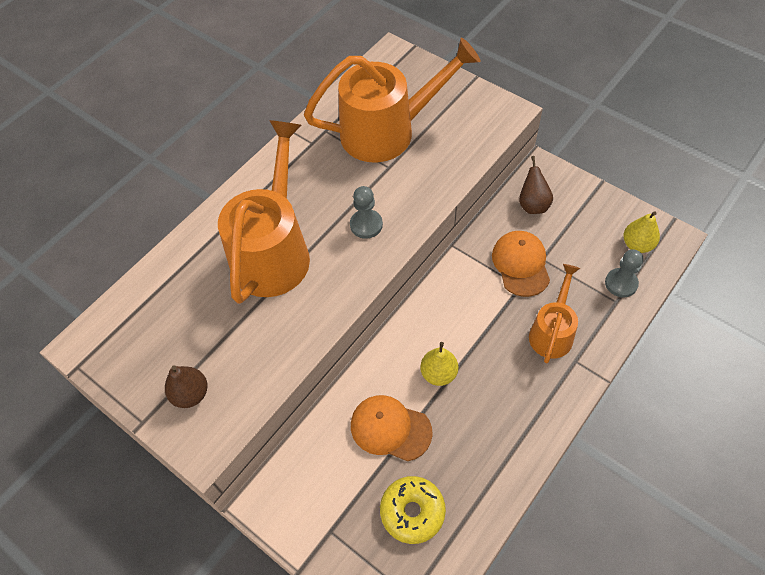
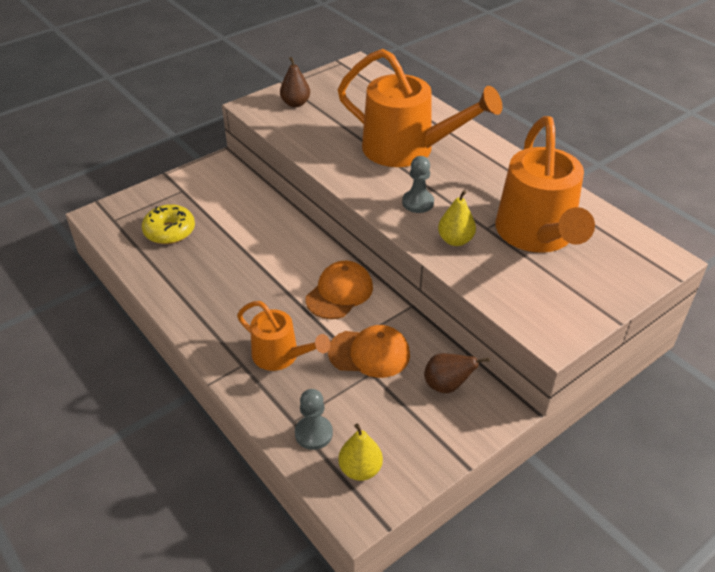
camera: 100 degrees right, 15 degrees down
(390, 428) = (241, 231): orange cap -> orange cap (339, 293)
(439, 373) = (275, 268): yellow pear -> yellow pear (455, 240)

